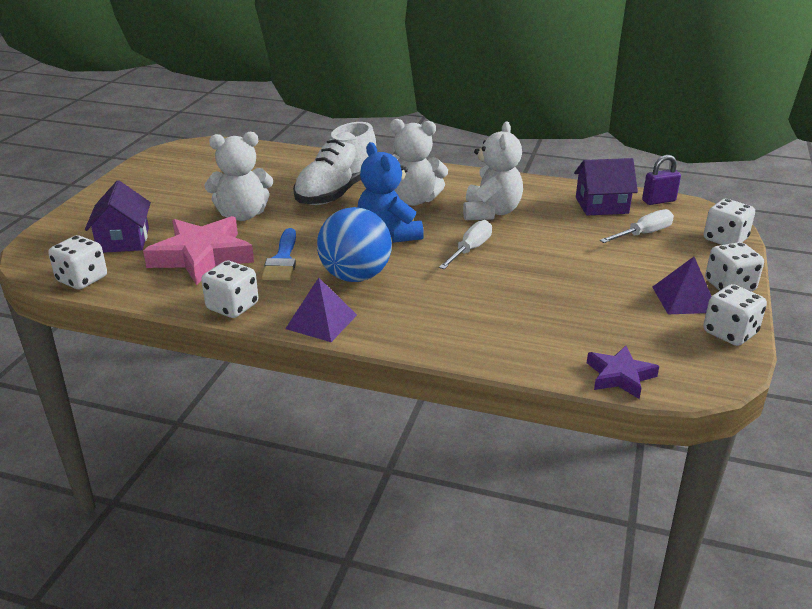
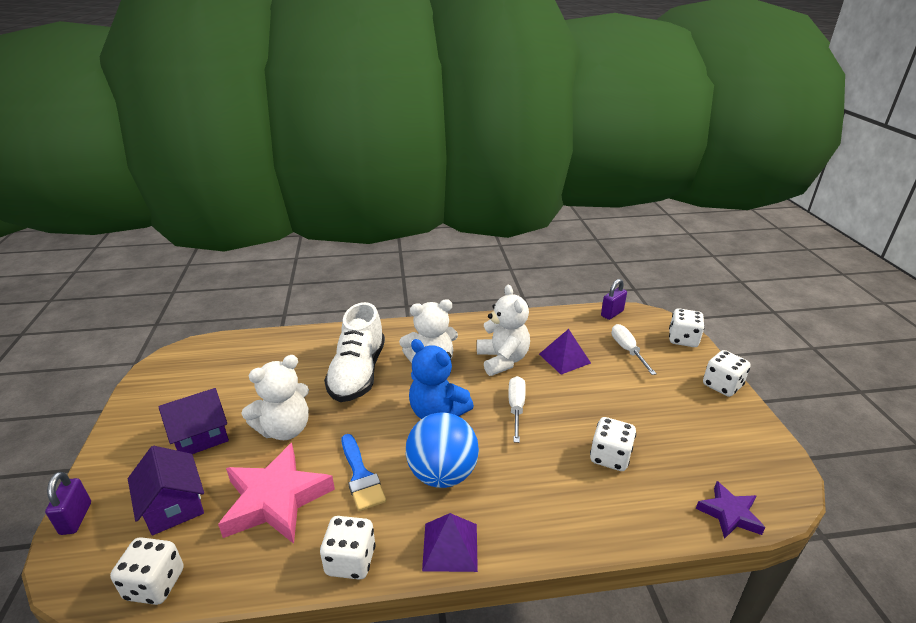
camera: 25 degrees left, 0 degrees up
(52, 229) = (76, 518): none -> purple padlock
(601, 205) = (577, 329): purple house -> purple house (200, 436)
(643, 234) = (627, 350): white screwdriver -> white screwdriver turned 45 degrees counterclockwise
(684, 299) = (705, 409): purple pyramid -> purple pyramid (564, 358)
(729, 333) = (760, 435): white dice -> white dice (610, 457)

